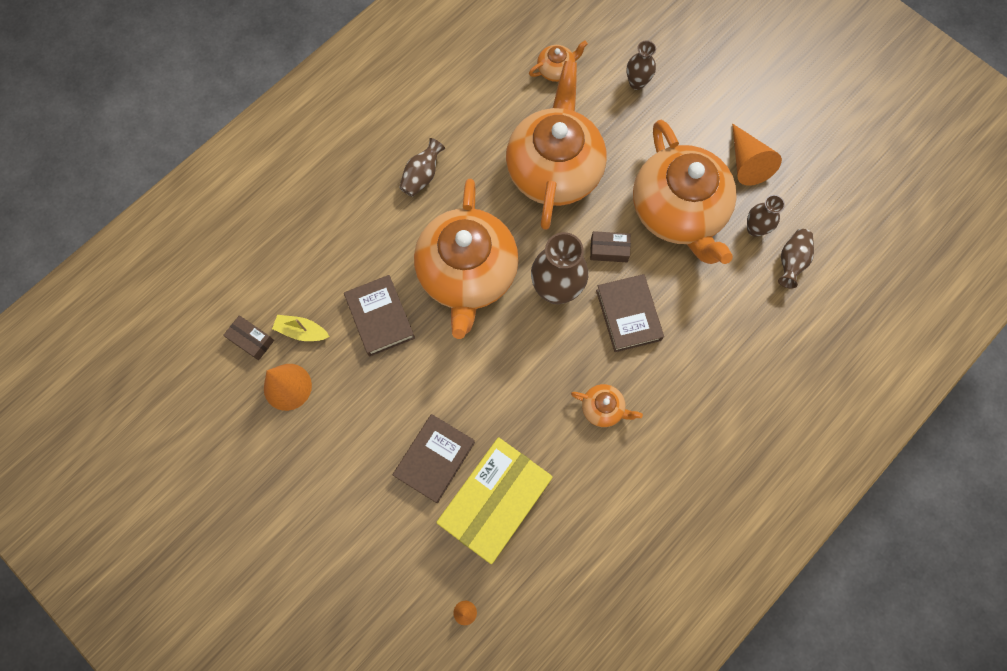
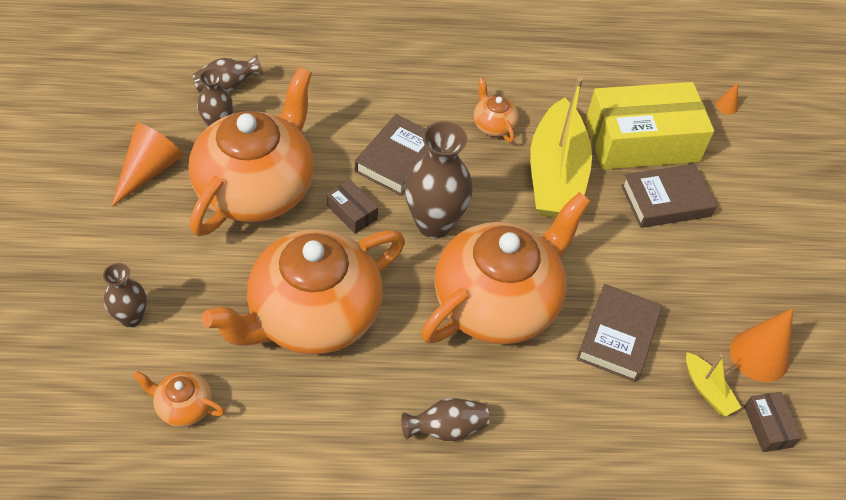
camera: 140 degrees left, 20 degrees down
(522, 406) = (556, 175): none -> yellow boat

